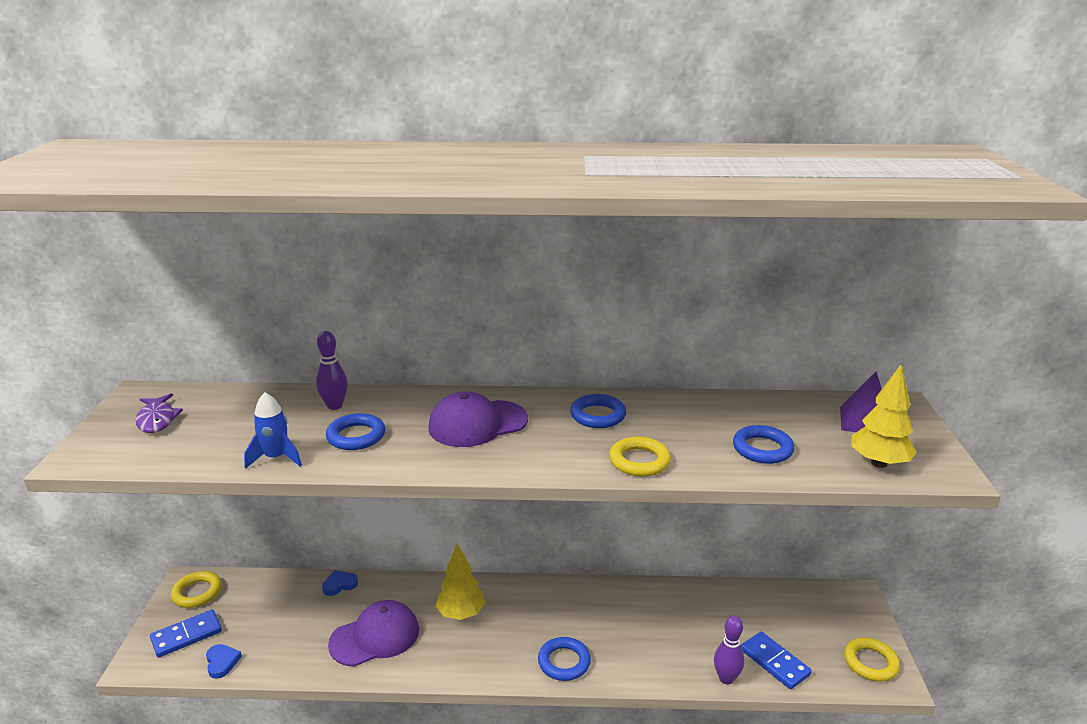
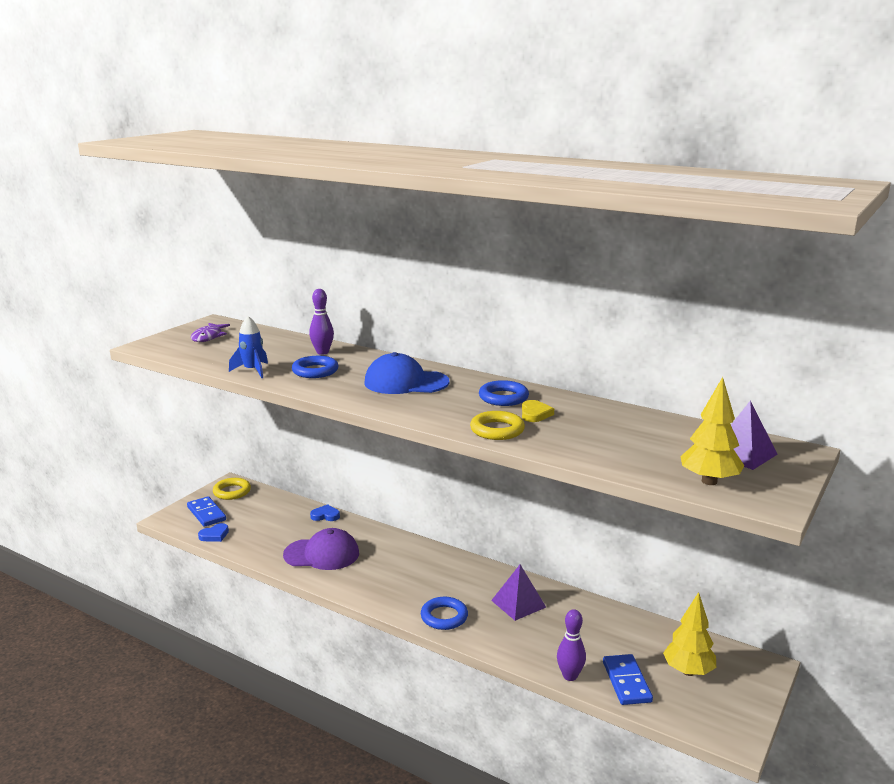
camera: 30 degrees right, 5 degrees down
(187, 636) = (206, 513): blue domino -> blue domino turned 60 degrees clockwise
(222, 662) = (214, 535): blue heart -> blue heart turned 45 degrees clockwise
(461, 613) = (394, 560): yellow tree -> yellow tree (688, 671)
(477, 424) = (406, 382): purple cap -> blue cap
(619, 616) = (518, 603): none -> purple pyramid
(650, 428) = (535, 414): none -> yellow heart
(762, 449) = (613, 447): blue ring -> none
(870, 663) = (723, 717): yellow ring -> none

